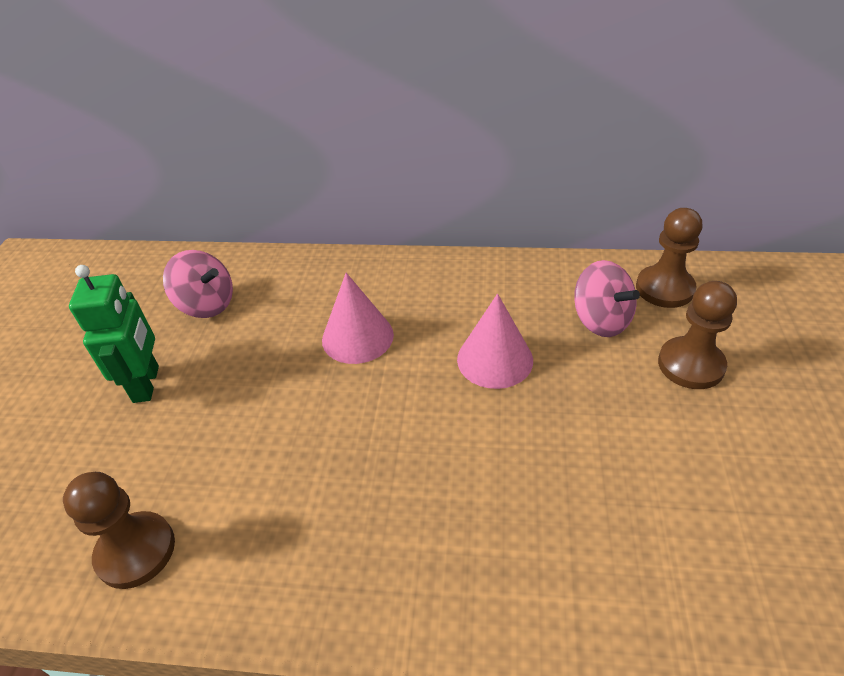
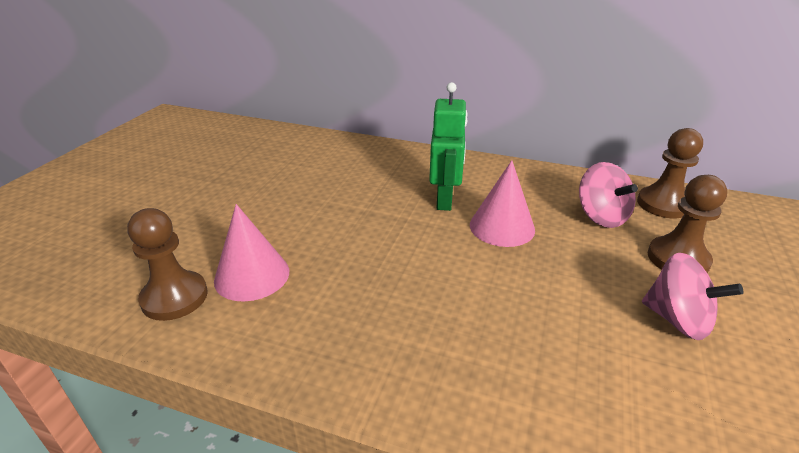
camera: 10 degrees right, 10 degrees down
(147, 384) = (224, 197): green robot -> green robot (445, 200)
(207, 304) = (285, 159): pink spinning top -> pink spinning top (677, 320)
(357, 337) = (393, 195): pink cone -> pink cone (252, 275)

